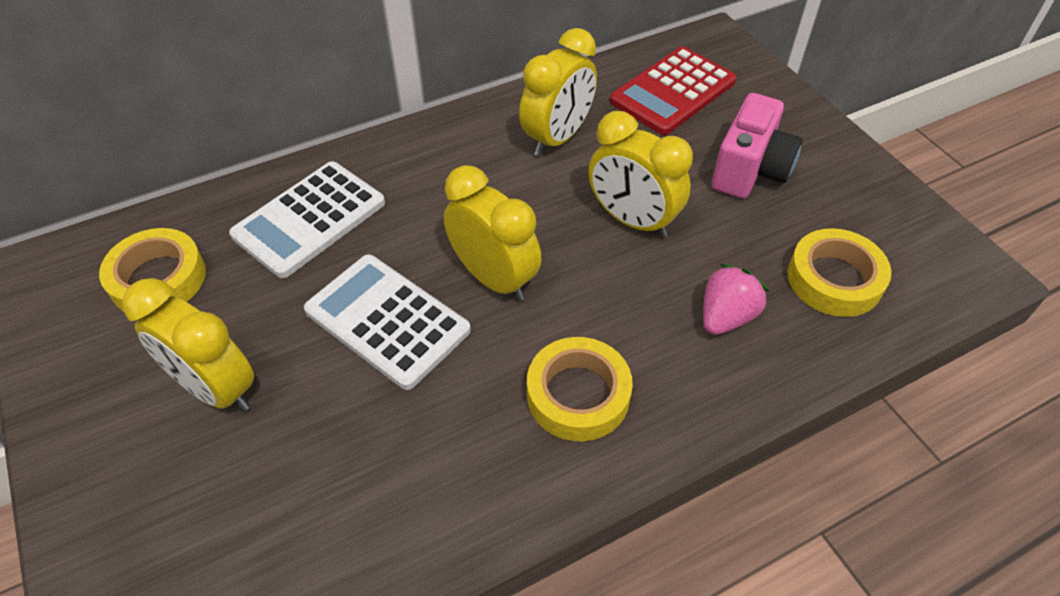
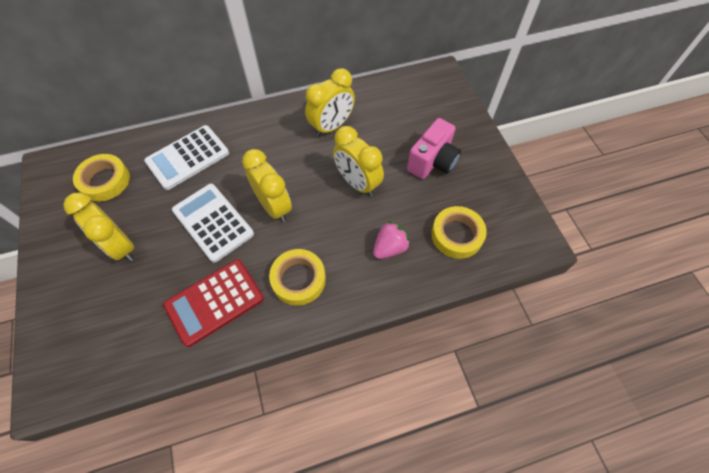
camera: 10 degrees right, 10 degrees up
(672, 91) = (405, 105): red calculator -> red calculator (214, 302)

